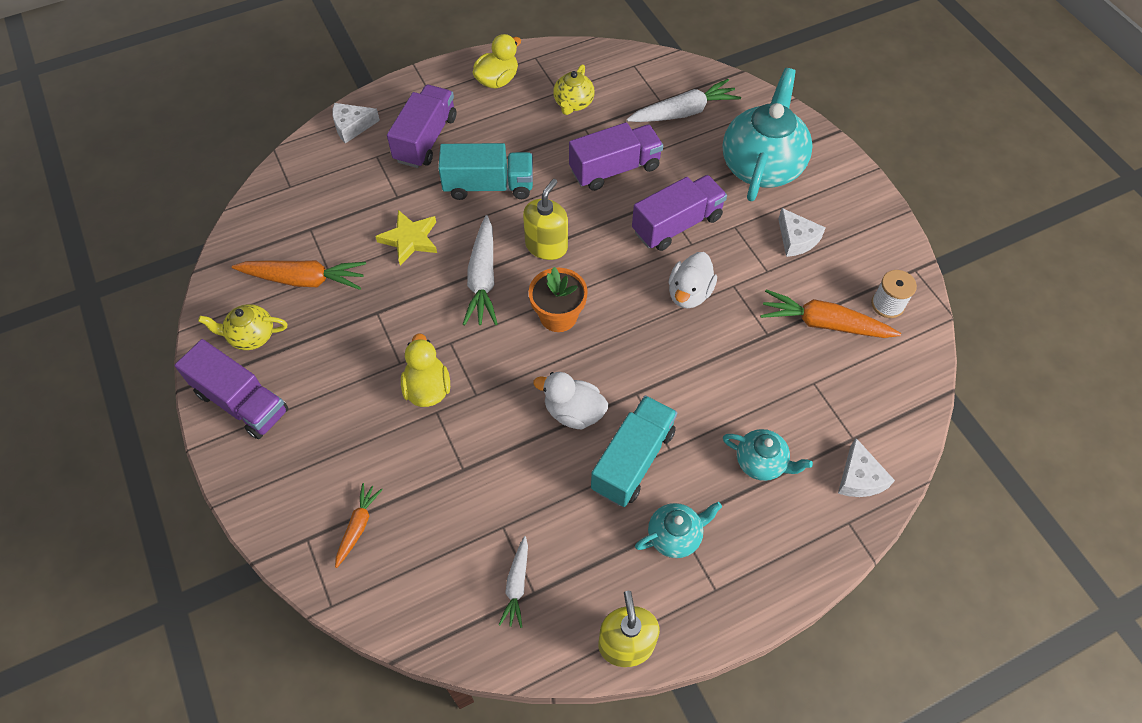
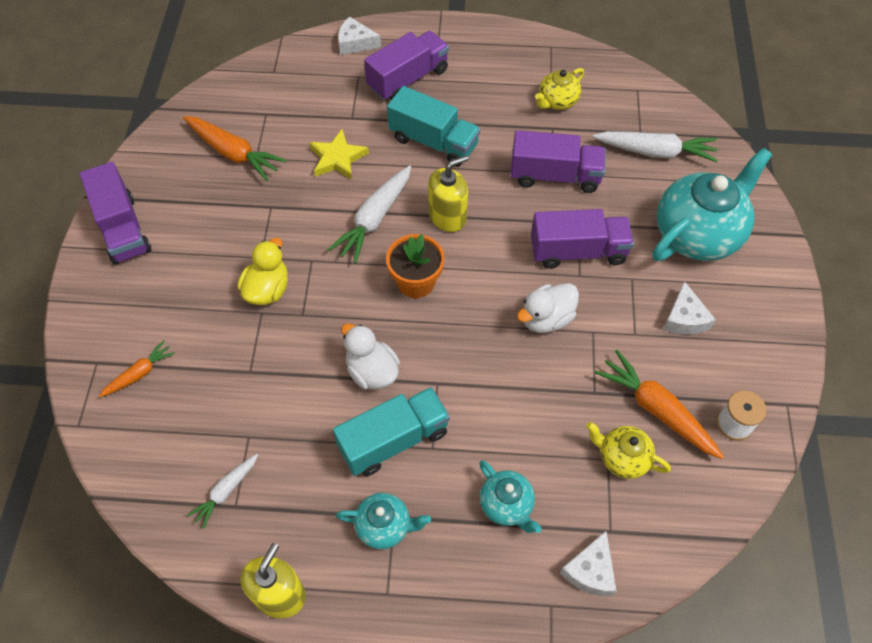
camera: 30 degrees right, 0 degrees up
(251, 336) = (164, 180): yellow teapot -> yellow teapot (622, 458)
(497, 80) = (503, 53): yellow duck -> none

